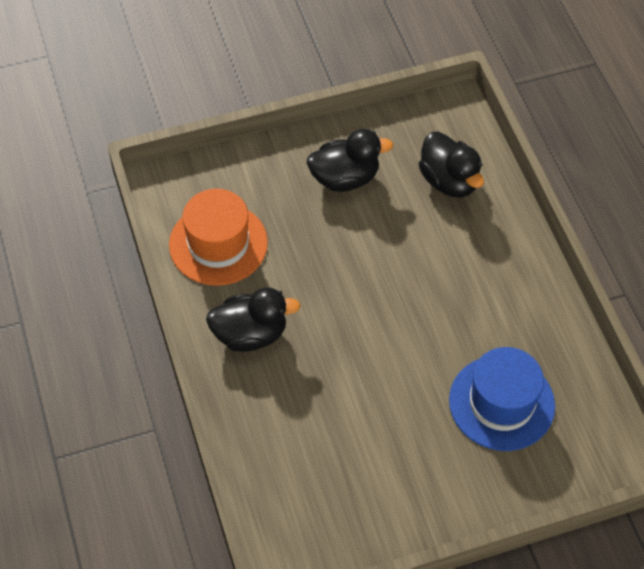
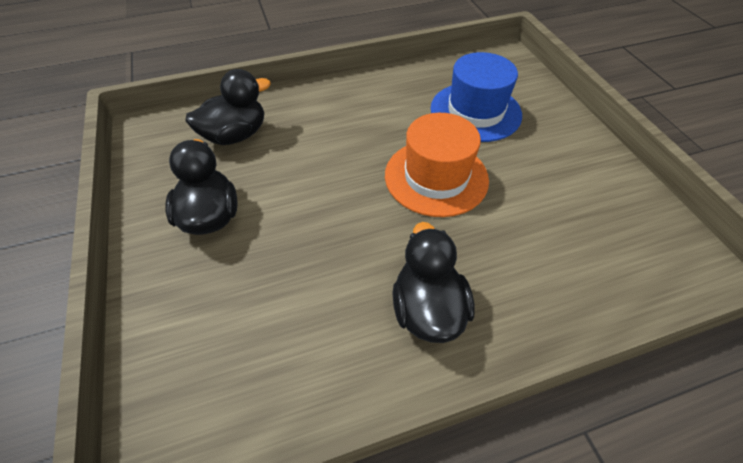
camera: 90 degrees left, 5 degrees down
(218, 244) = (287, 355): orange hat -> orange hat (436, 177)

